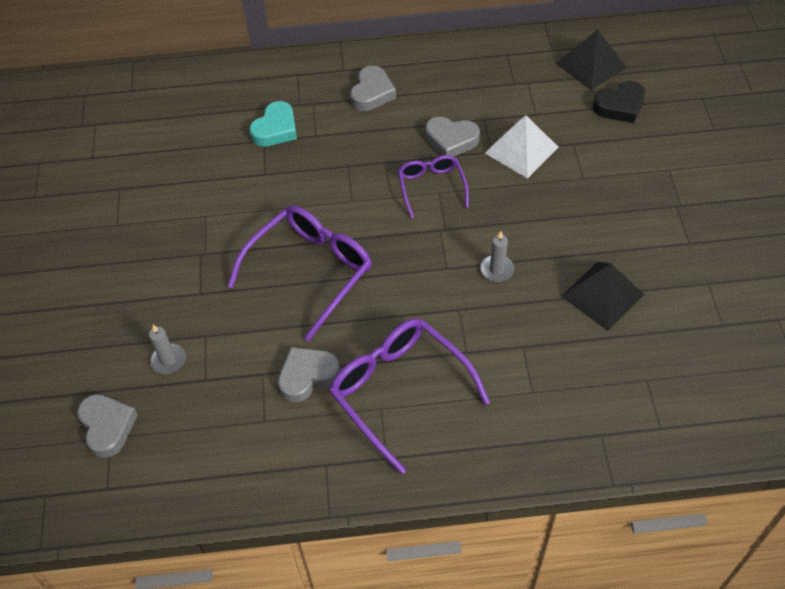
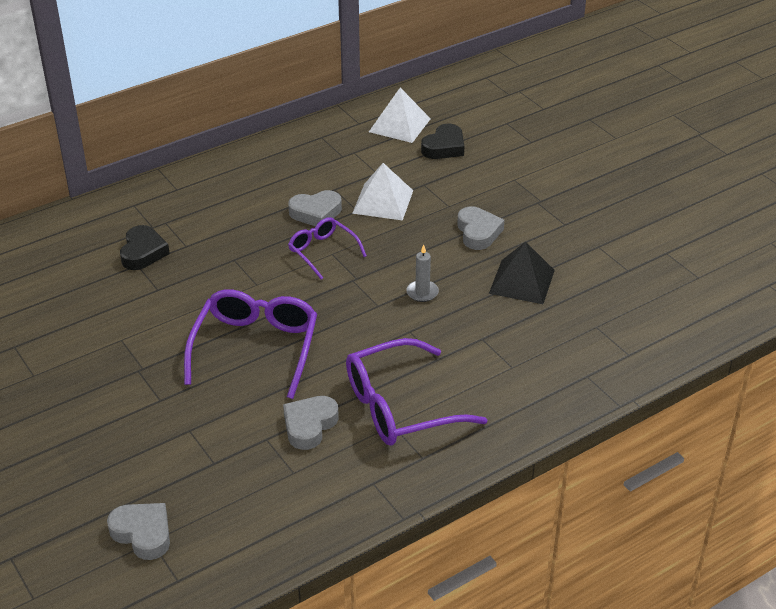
camera: 30 degrees left, 15 degrees down
(168, 360) = (166, 461): grey candle -> none
(275, 129) = (143, 252): turquoise heart -> black heart
(372, 93) = (217, 199): grey heart -> grey heart (478, 232)
(399, 391) = (400, 406): purple glasses -> purple glasses turned 45 degrees counterclockwise
(591, 65) = (399, 125): black pyramid -> white pyramid

